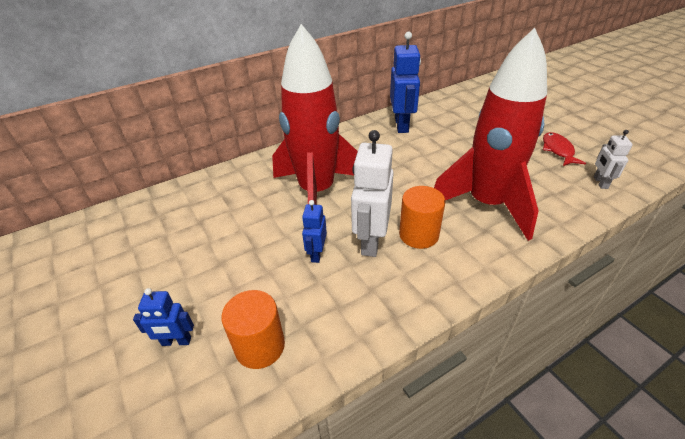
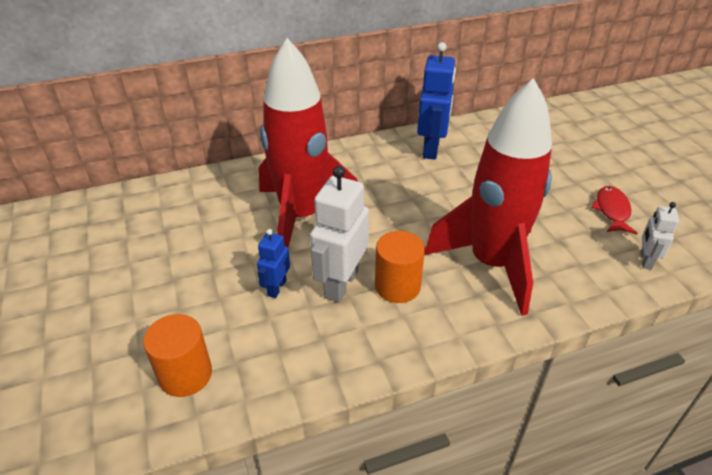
camera: 10 degrees right, 0 degrees up
(176, 341) = (105, 353): blue robot -> none

